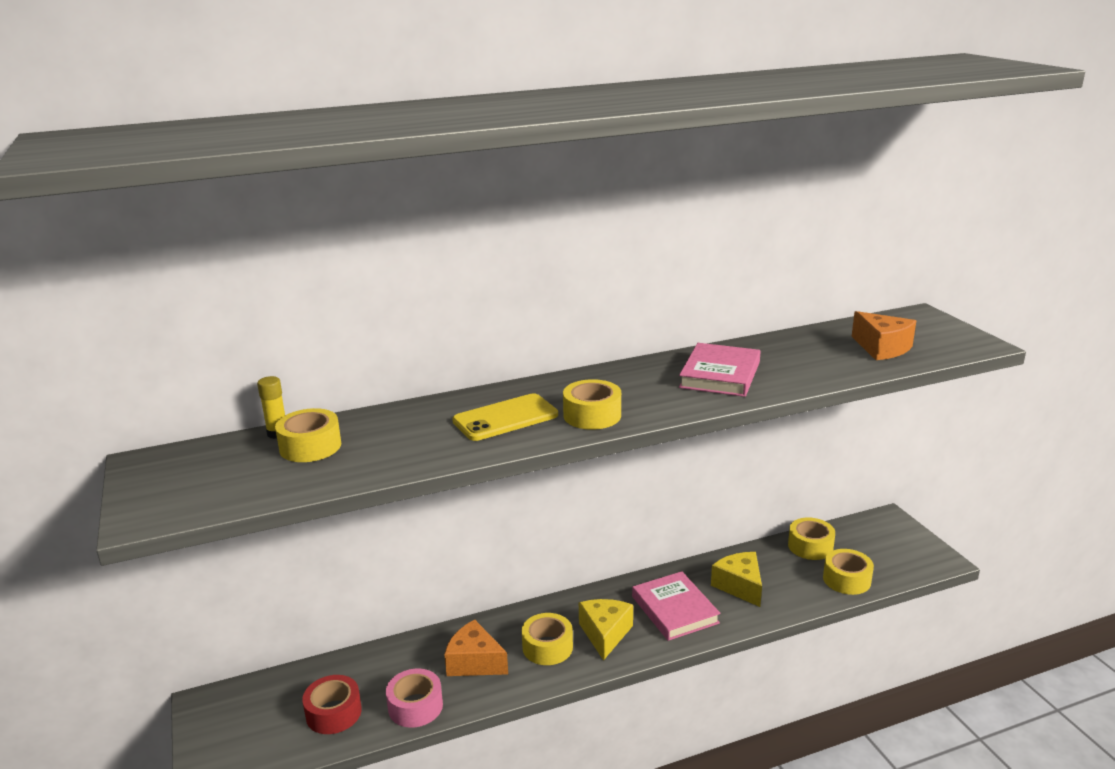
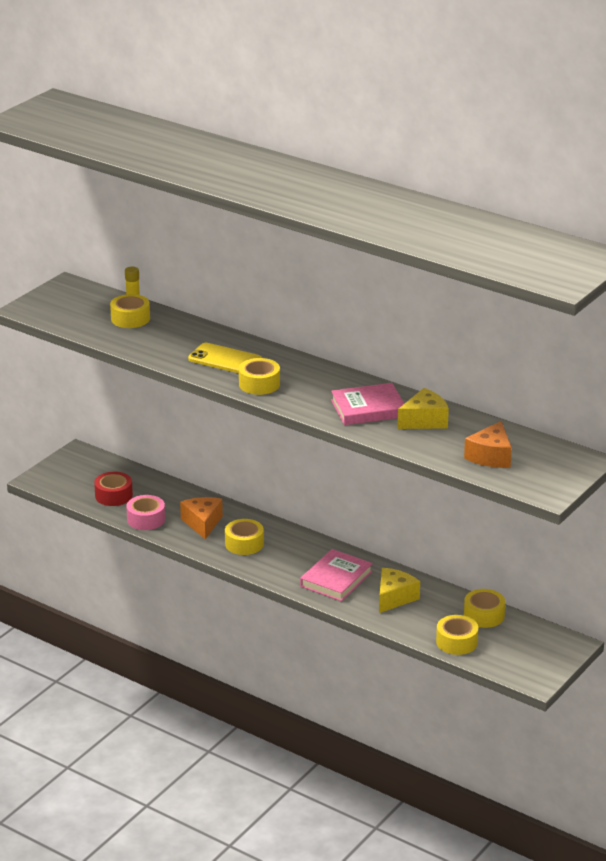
camera: 55 degrees right, 5 degrees up
(605, 634) = (280, 560): yellow cheese -> yellow cheese (424, 420)

